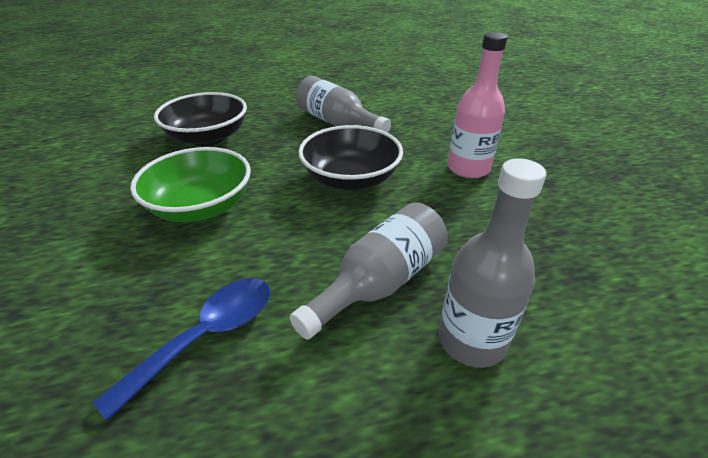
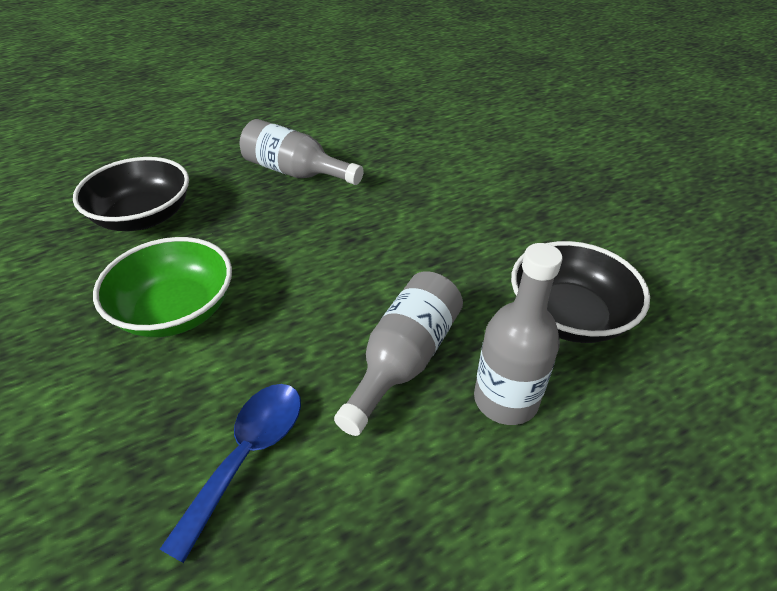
camera: 15 degrees left, 5 degrees up
(351, 179) = (336, 245): black bowl -> black bowl (568, 315)
(468, 168) = (457, 211): pink bottle -> none

